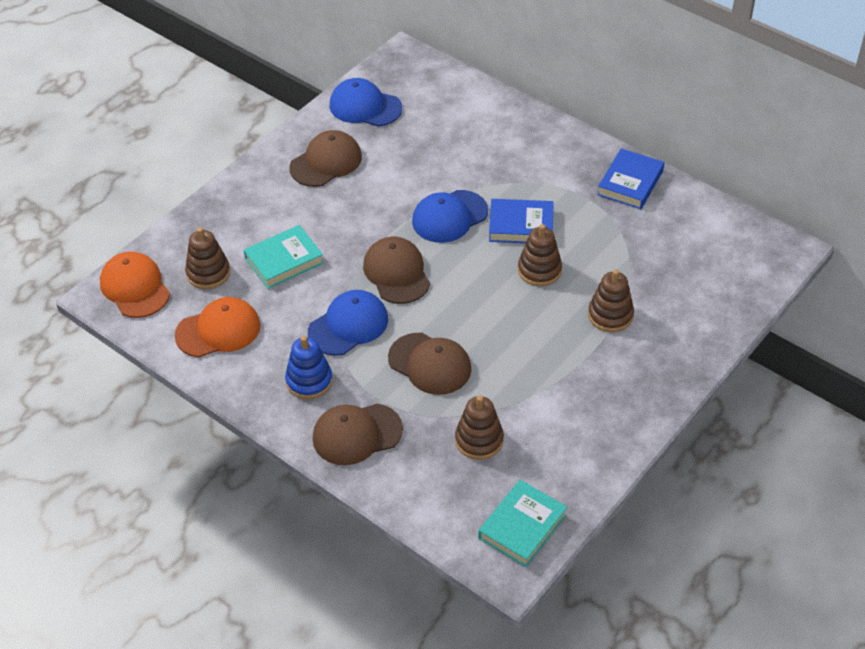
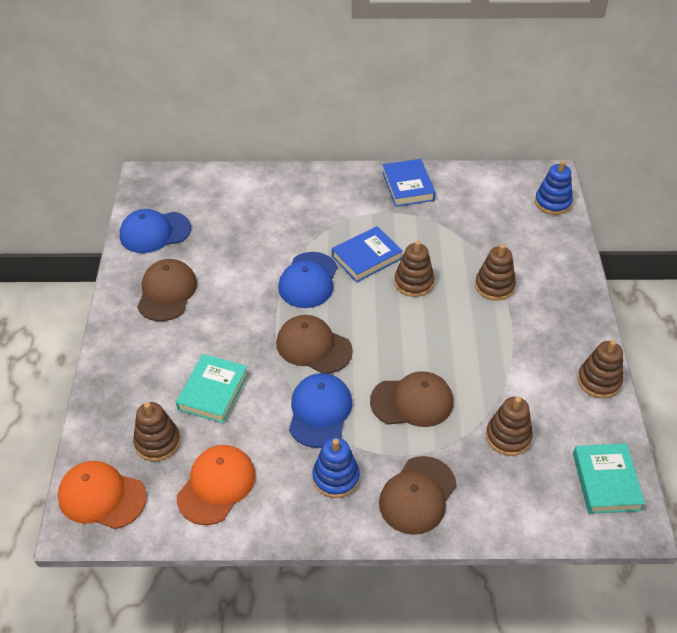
camera: 40 degrees left, 0 degrees up
(612, 449) = (599, 381): none -> brown stacking toy
(759, 274) = (552, 202): none -> blue stacking toy

